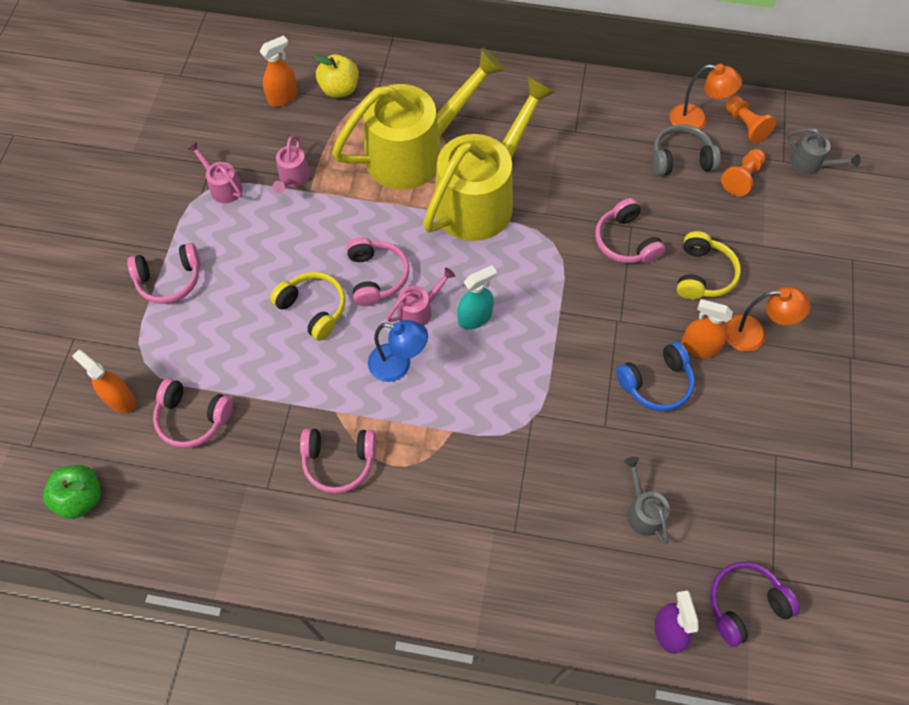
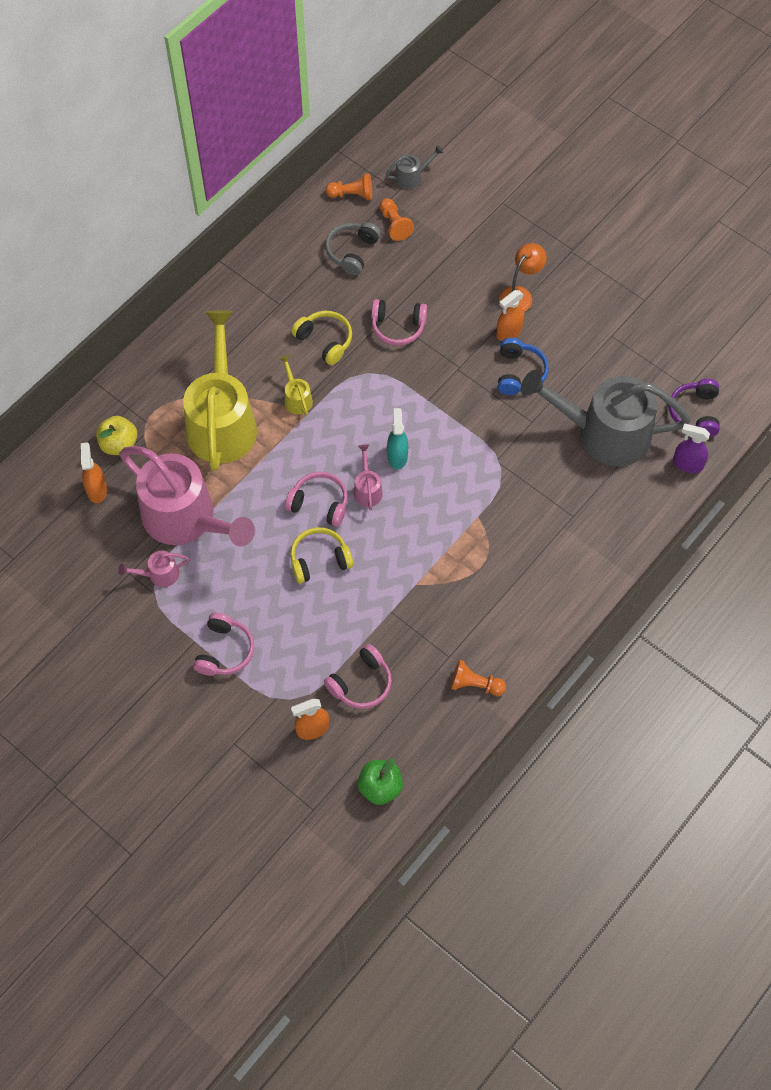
camera: 60 degrees left, 0 degrees up
(246, 532) = (475, 684): none -> orange pawn
(293, 178) = (187, 519): pink watering can -> pink watering can, size x2.49
(339, 461) = (456, 600): pink headphones -> none
(398, 365) = (404, 525): blue lamp -> none
(481, 197) = (296, 398): yellow watering can -> yellow watering can, size x0.40
(642, 511) = (603, 433): grey watering can -> grey watering can, size x2.49
(696, 120) = (325, 222): orange lamp -> none
(702, 274) = (455, 296): yellow headphones -> yellow headphones (325, 341)

